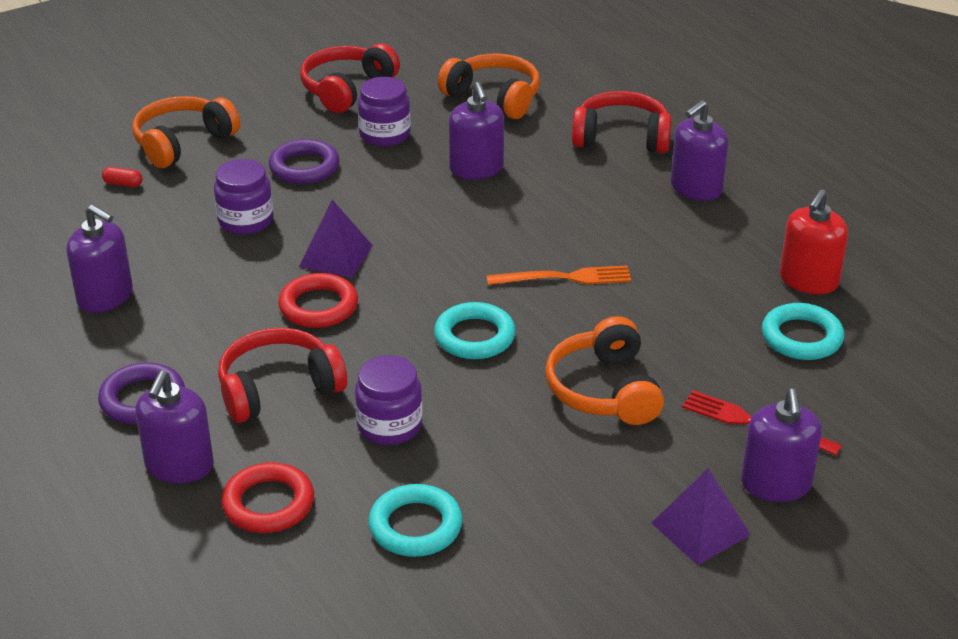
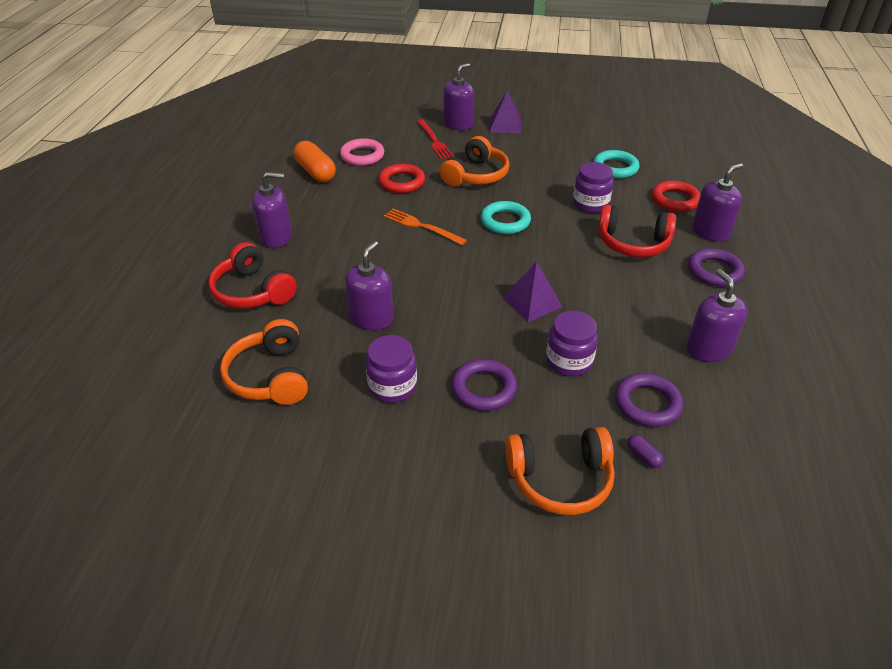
camera: 140 degrees left, 5 degrees up
(123, 184) = (643, 456): red capsule -> purple capsule
(143, 221) = (647, 403): none -> purple ring
(318, 306) = (572, 276): red ring -> red ring (402, 182)
(347, 89) = (361, 462): red headphones -> none
(801, 337) = (362, 156): turquoise ring -> pink ring
(808, 280) = (315, 172): red soap dispenser -> orange capsule

